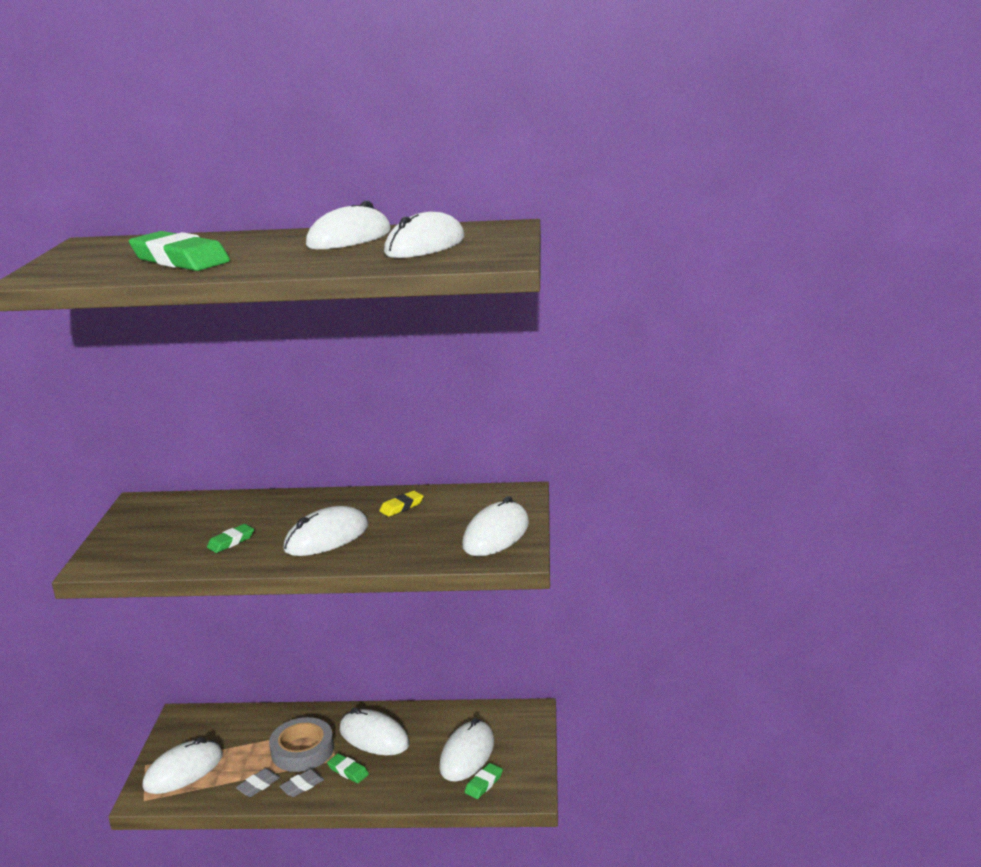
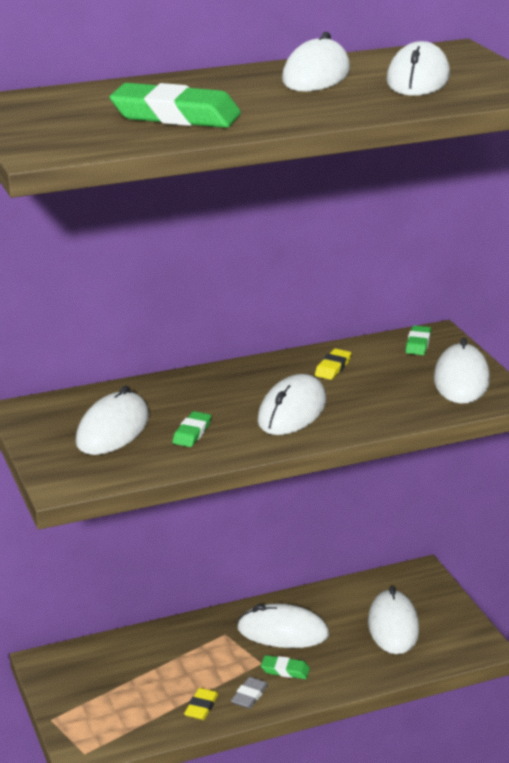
camera: 25 degrees left, 5 degrees up
(183, 771) = (103, 714): white mouse -> white mouse (113, 430)
(258, 785) = (201, 707): grey eraser -> yellow eraser
(302, 750) = (217, 662): grey tape -> none
(483, 783) = (432, 648): green eraser -> green eraser (418, 344)

